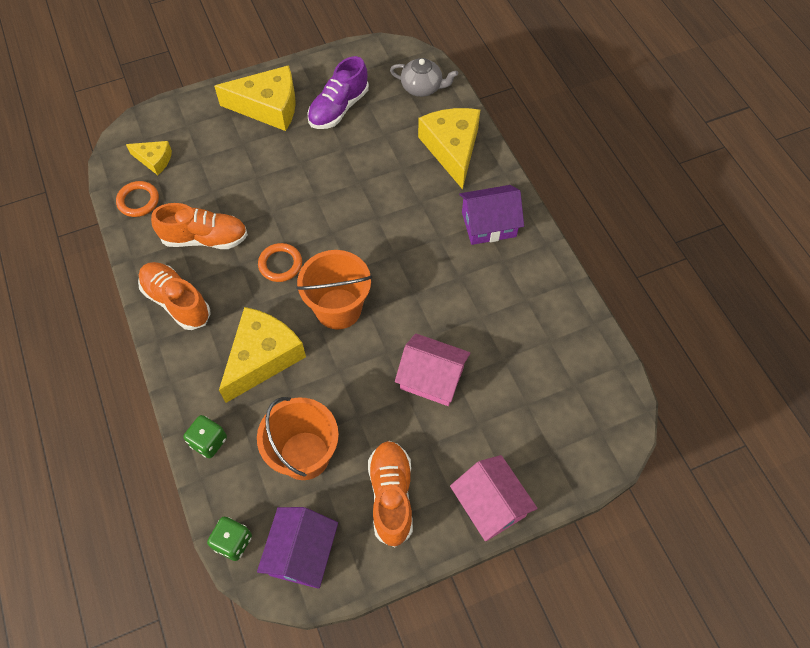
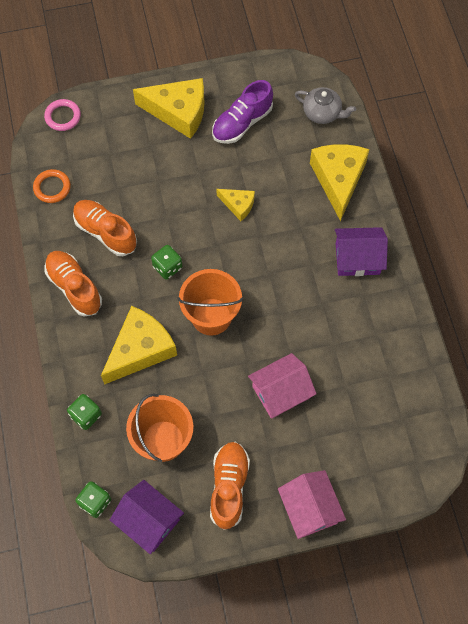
camera: 10 degrees right, 5 degrees up
(142, 128) = (63, 116): none -> pink ring
(154, 160) = (70, 150): yellow cheese -> yellow cheese (238, 205)
(205, 238) = (105, 232): orange shoe -> orange shoe turned 150 degrees counterclockwise
(280, 264) = (167, 267): orange ring -> green dice
(301, 553) = (149, 521): purple house -> purple house turned 75 degrees counterclockwise
(432, 378) = (281, 392): pink house -> pink house turned 60 degrees counterclockwise

